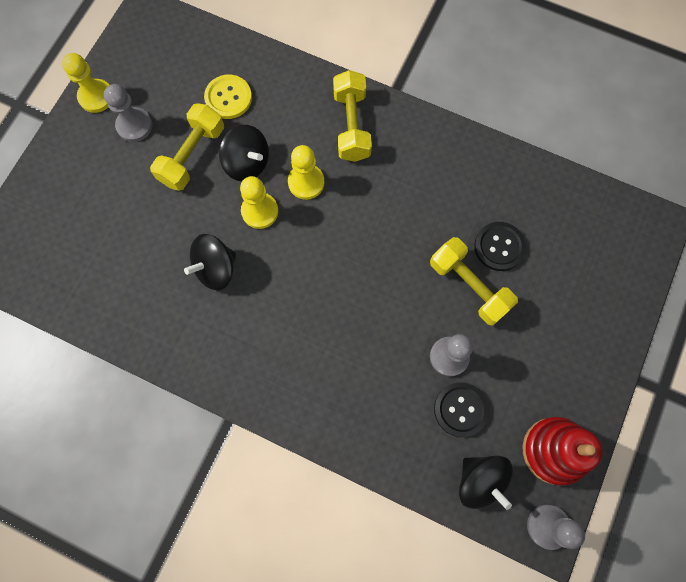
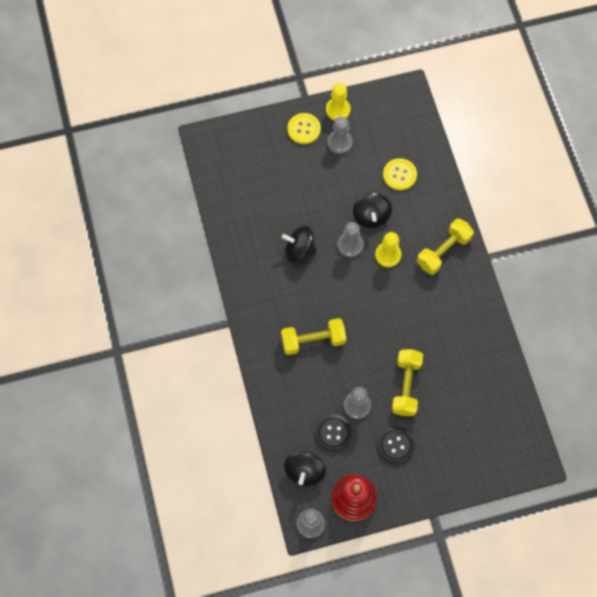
camera: 50 degrees right, 5 degrees down
(82, 148) = (304, 129): none -> yellow button
(192, 155) = (350, 185): yellow dumbbell -> yellow dumbbell (313, 340)
(260, 211) = (350, 245): yellow pawn -> grey pawn
(499, 247) = (443, 385): black button -> black button (395, 445)

